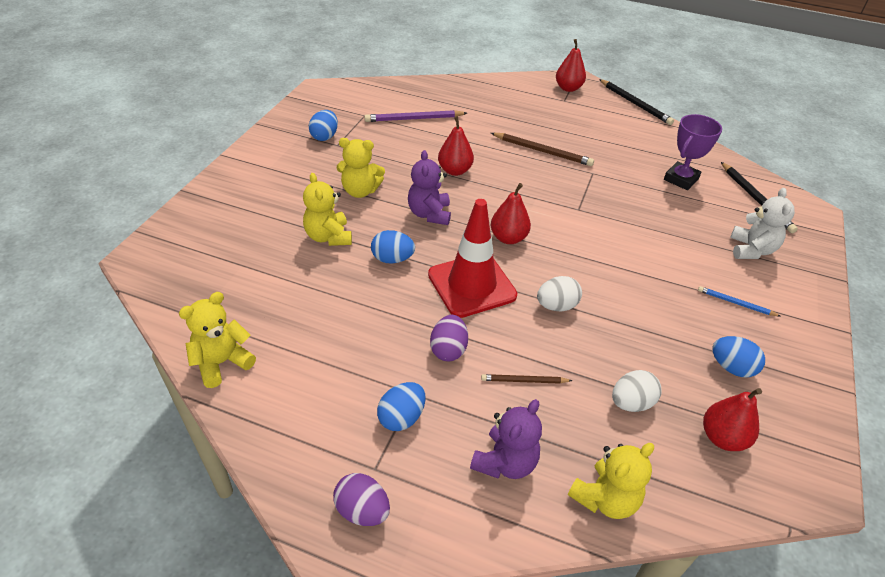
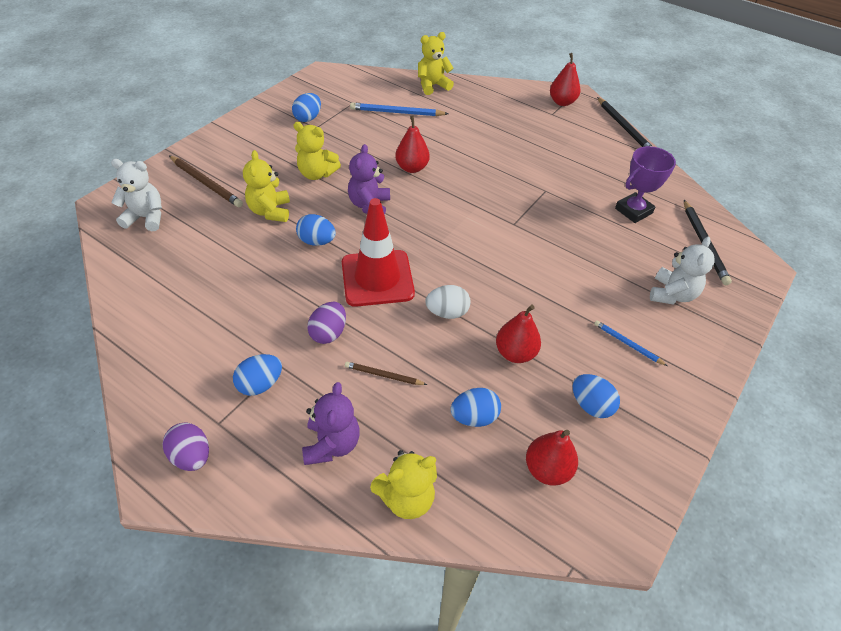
camera: 15 degrees right, 5 degrees up
(192, 266) = (146, 218): none -> white teddy bear
(222, 363) = (134, 305): yellow teddy bear -> yellow teddy bear (432, 86)
(414, 119) = (397, 113): purple pencil -> blue pencil
(505, 462) = (332, 444): purple teddy bear -> purple teddy bear turned 45 degrees counterclockwise
(508, 238) = (432, 240): red pear -> red pear (515, 353)
(542, 151) = (505, 162): brown pencil -> brown pencil (206, 183)
(631, 403) = (474, 417): white egg -> blue egg

